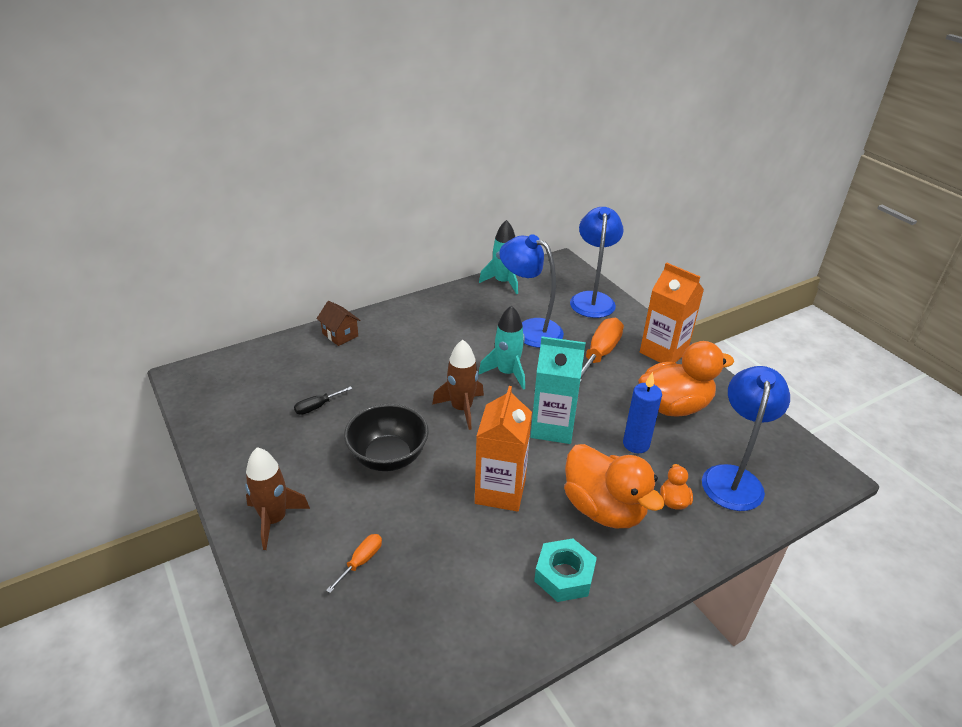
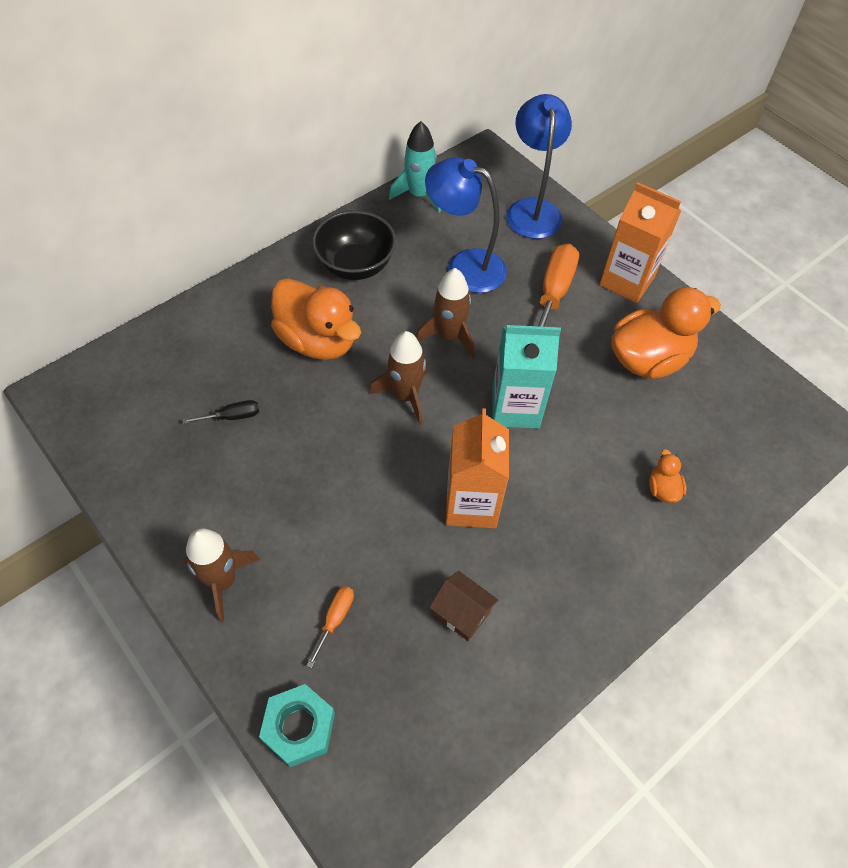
camera: 10 degrees left, 20 degrees up
(317, 407) = (232, 416): black screwdriver -> black screwdriver turned 150 degrees counterclockwise
(340, 335) = (233, 304): brown house -> brown house (462, 613)
(388, 457) = (334, 476): black bowl -> black bowl (355, 265)
(507, 373) = (449, 336): turquoise rocket -> brown rocket
(564, 575) = (559, 602): turquoise nut -> turquoise nut (299, 727)
(604, 509) = (589, 510): orange duck -> orange duck (318, 341)
(636, 444) = (612, 418): blue candle -> none
(733, 478) = (723, 448): blue lamp -> none

